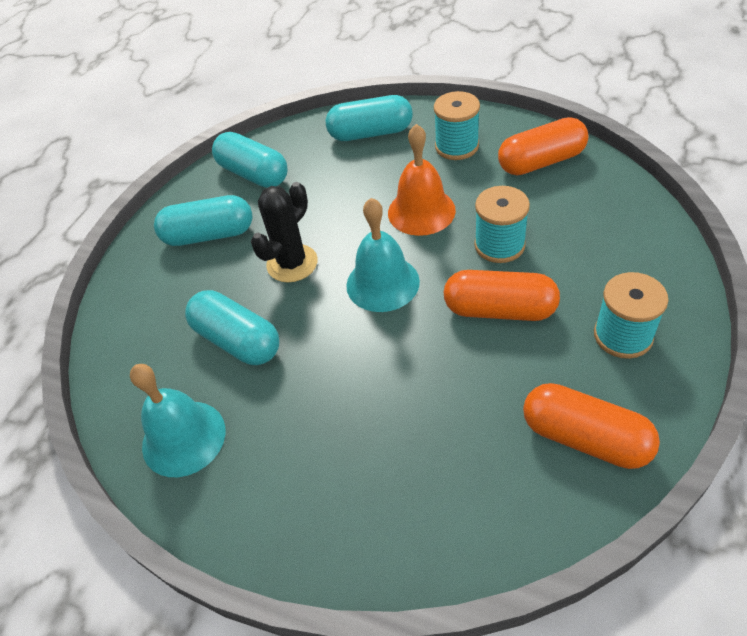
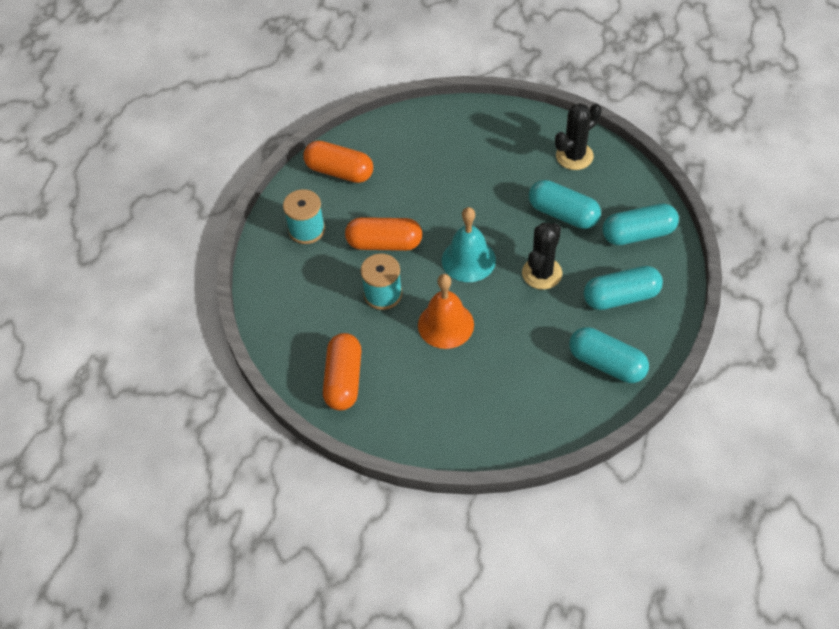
camera: 170 degrees right, 5 degrees up
(183, 438) = (574, 156): turquoise bell -> black cactus
(371, 133) = (504, 417): turquoise capsule -> turquoise capsule (638, 234)
(456, 146) = (419, 399): turquoise spool -> none
(541, 162) = (344, 380): orange capsule -> orange capsule turned 60 degrees counterclockwise

